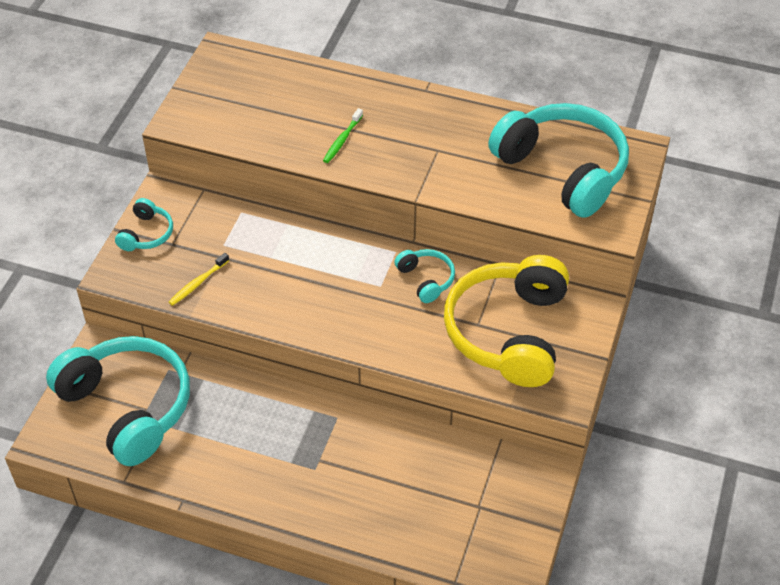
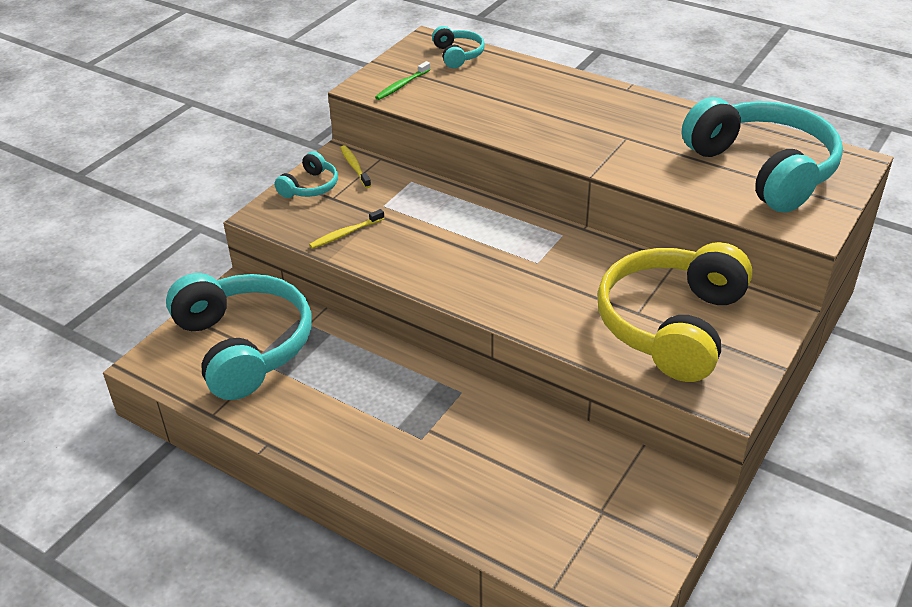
camera: 15 degrees right, 10 degrees down
(182, 203) = (355, 167): none -> yellow toothbrush
(342, 140) = (527, 118): green toothbrush -> green toothbrush (402, 85)
(426, 279) = (589, 263): turquoise headphones -> turquoise headphones (458, 55)

